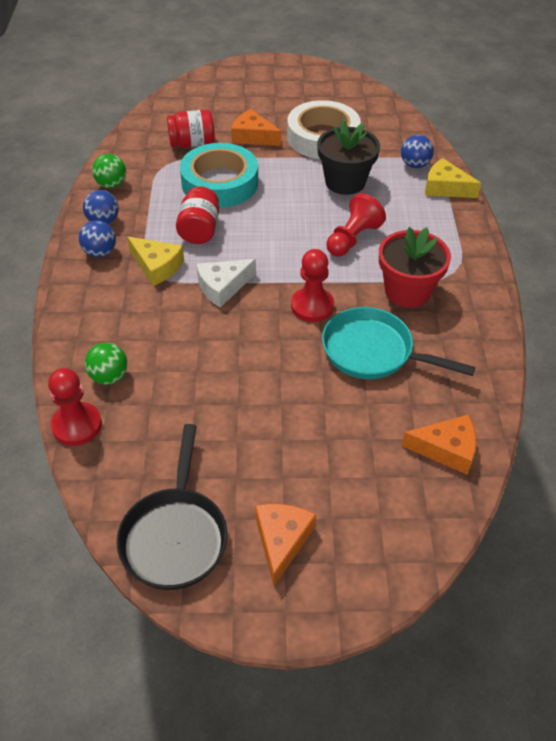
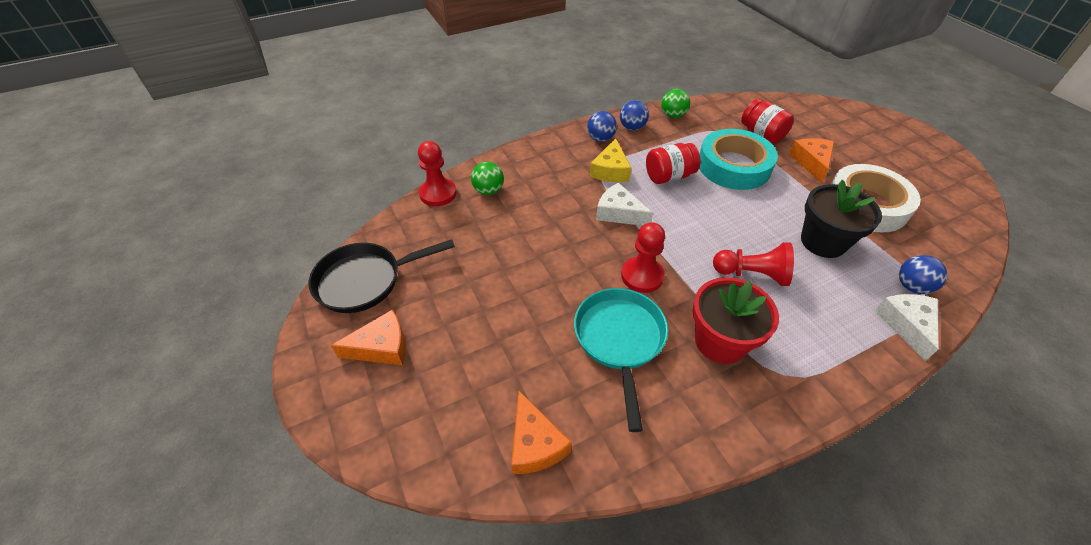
camera: 65 degrees right, 0 degrees up
(445, 188) = (906, 325): yellow cheese -> white cheese

